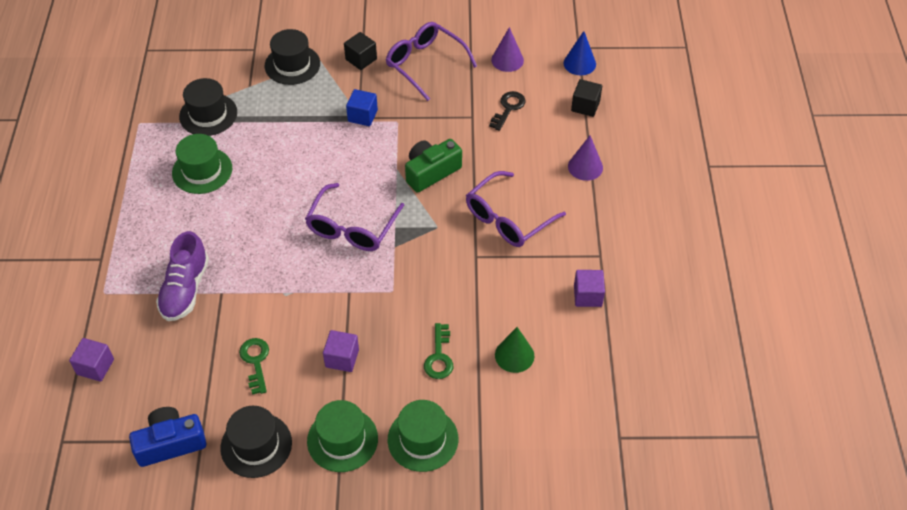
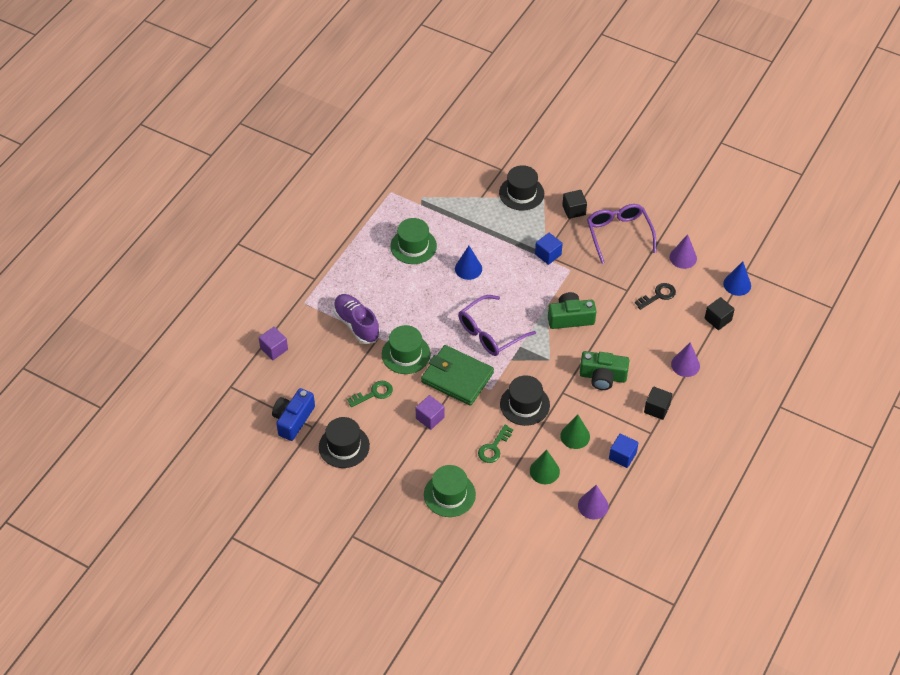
camera: 30 degrees right, 0 degrees up
(170, 443) = (293, 419): blue camera -> blue camera turned 75 degrees counterclockwise
(185, 289) = (356, 324): purple shoe -> purple shoe turned 105 degrees clockwise
(208, 114) = (440, 206): black hat -> black hat (524, 404)
(255, 362) = (374, 393): green key -> green key turned 45 degrees clockwise
(282, 168) = (468, 268): none -> blue cone
(342, 439) = (399, 469): green hat -> green hat (406, 354)
(345, 295) = (457, 377): none -> green wallet
(508, 219) = (602, 376): purple glasses -> green camera
(521, 298) = (575, 436): none -> green cone
(587, 296) = (622, 456): purple cube -> blue cube
(588, 226) = (657, 408): none -> black cube
(594, 368) = (593, 506): none -> purple cone

